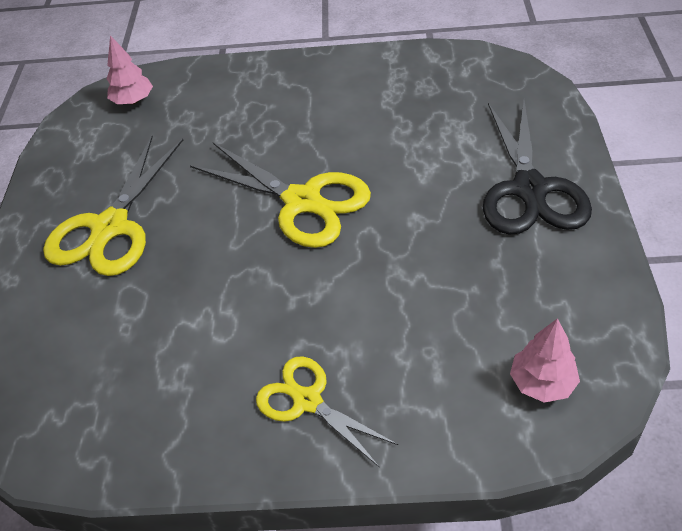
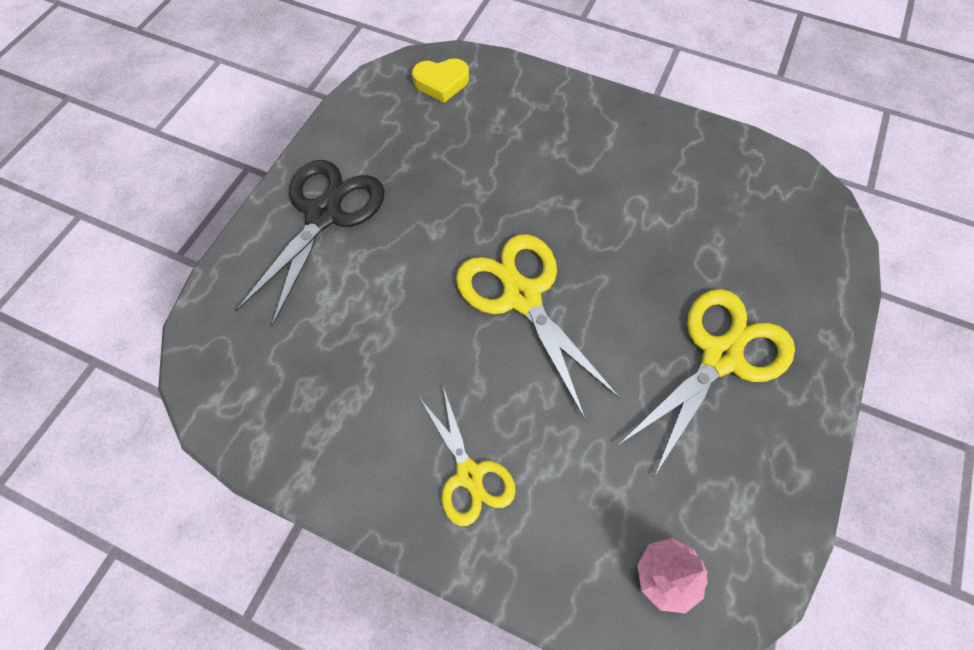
camera: 160 degrees left, 15 degrees up
(307, 401) = (594, 131): yellow scissors -> yellow scissors (469, 475)
(542, 383) = (441, 83): pink tree -> yellow heart

